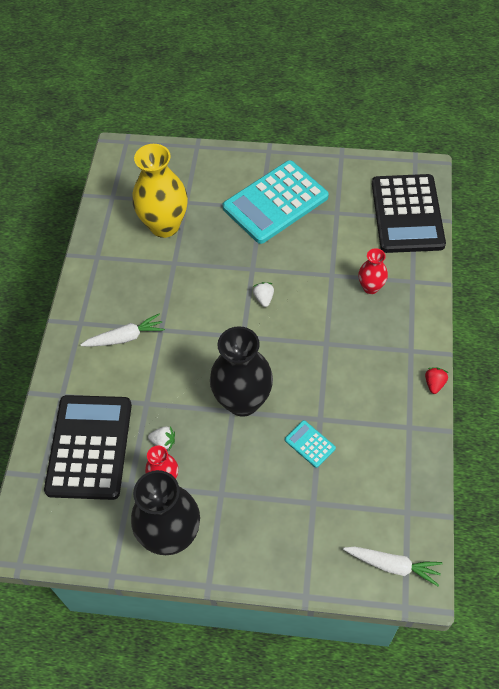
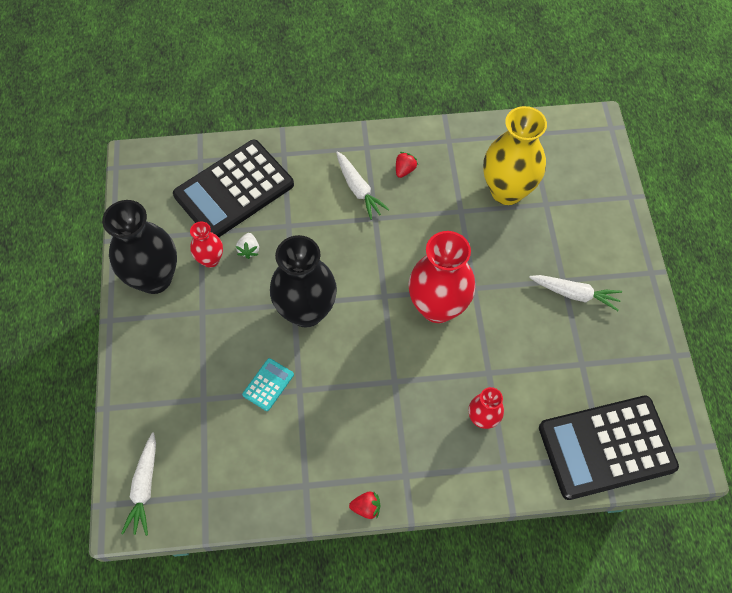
camera: 75 degrees right, 5 degrees up
(89, 447) = (234, 190): black calculator -> black calculator turned 150 degrees clockwise
(116, 297) = (404, 170): none -> red strawberry
(264, 298) = (437, 307): white strawberry -> red vase
(275, 202) = (575, 294): turquoise calculator -> white carrot

